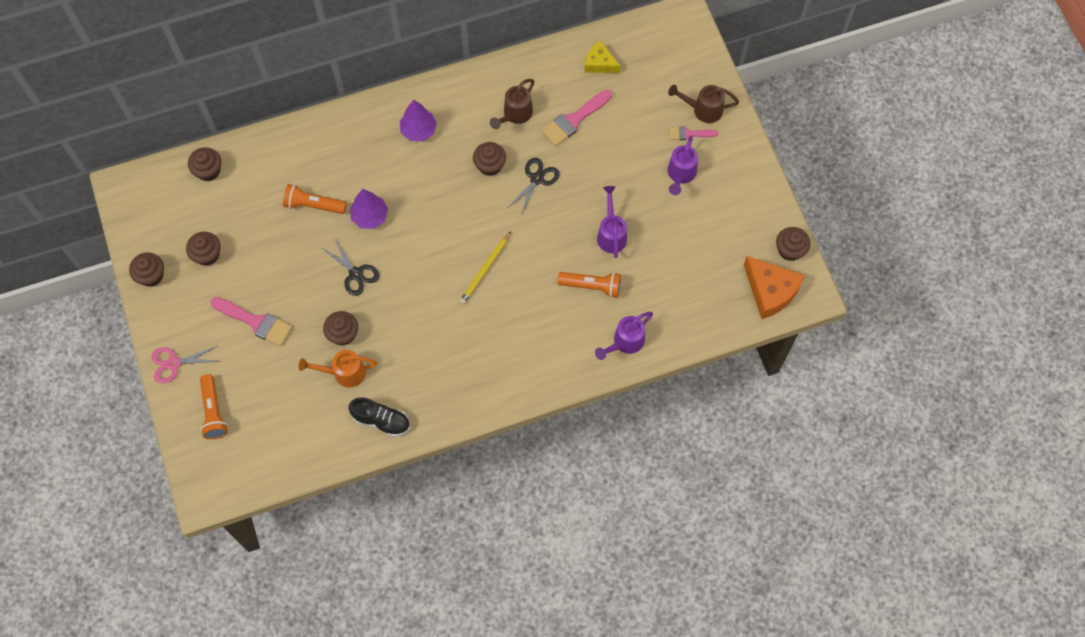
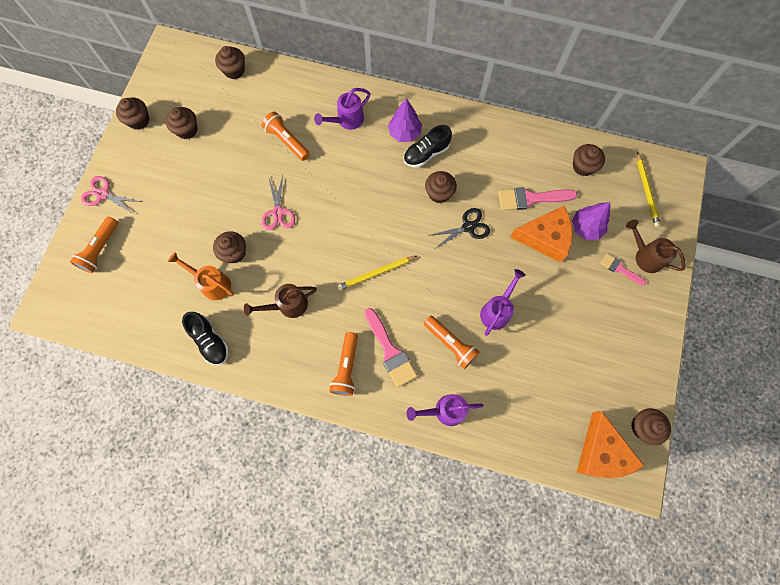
camera: 35 degrees right, 5 degrees up
(255, 322) = (181, 201): pink brush -> pink brush (390, 351)
(355, 274) = (278, 212): black scissors -> pink scissors
(370, 216) = (321, 175): purple tree -> purple tree (586, 227)
(452, 137) = (426, 154): none -> black shoe
(515, 114) = (487, 166): brown watering can -> brown watering can (288, 305)
(518, 363) = (346, 367): none -> orange flashlight
(599, 63) = (583, 166): yellow cheese -> brown cupcake
(609, 147) = (545, 238): none -> orange cheese
(668, 52) = (646, 191): none -> yellow pencil
(680, 174) = (589, 298): purple watering can -> purple watering can (347, 120)

